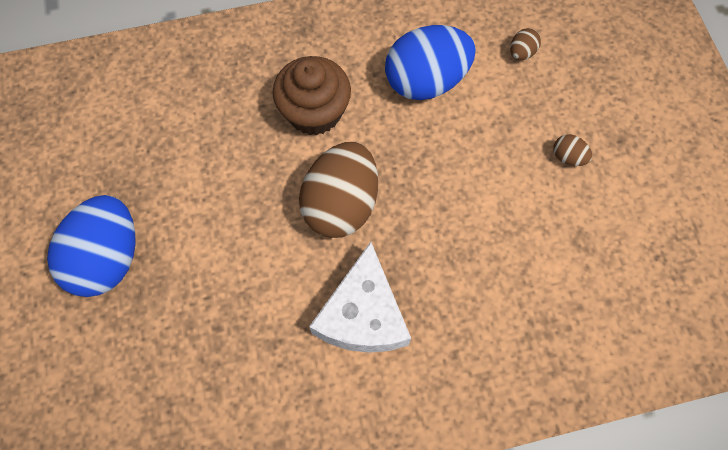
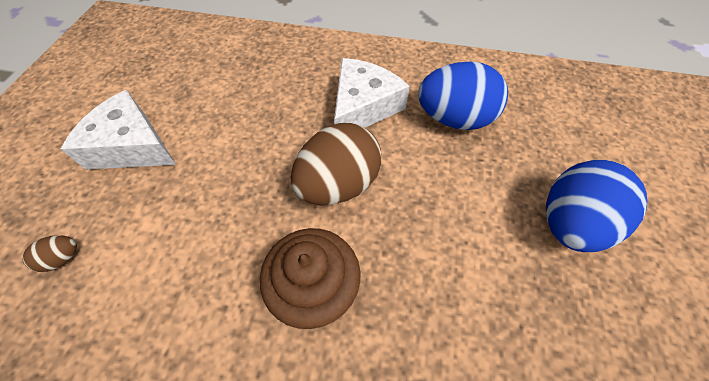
camera: 155 degrees left, 10 degrees down
(426, 81) = (180, 271): blue egg -> blue egg (454, 119)
(568, 157) = (132, 146): brown egg -> white cheese

